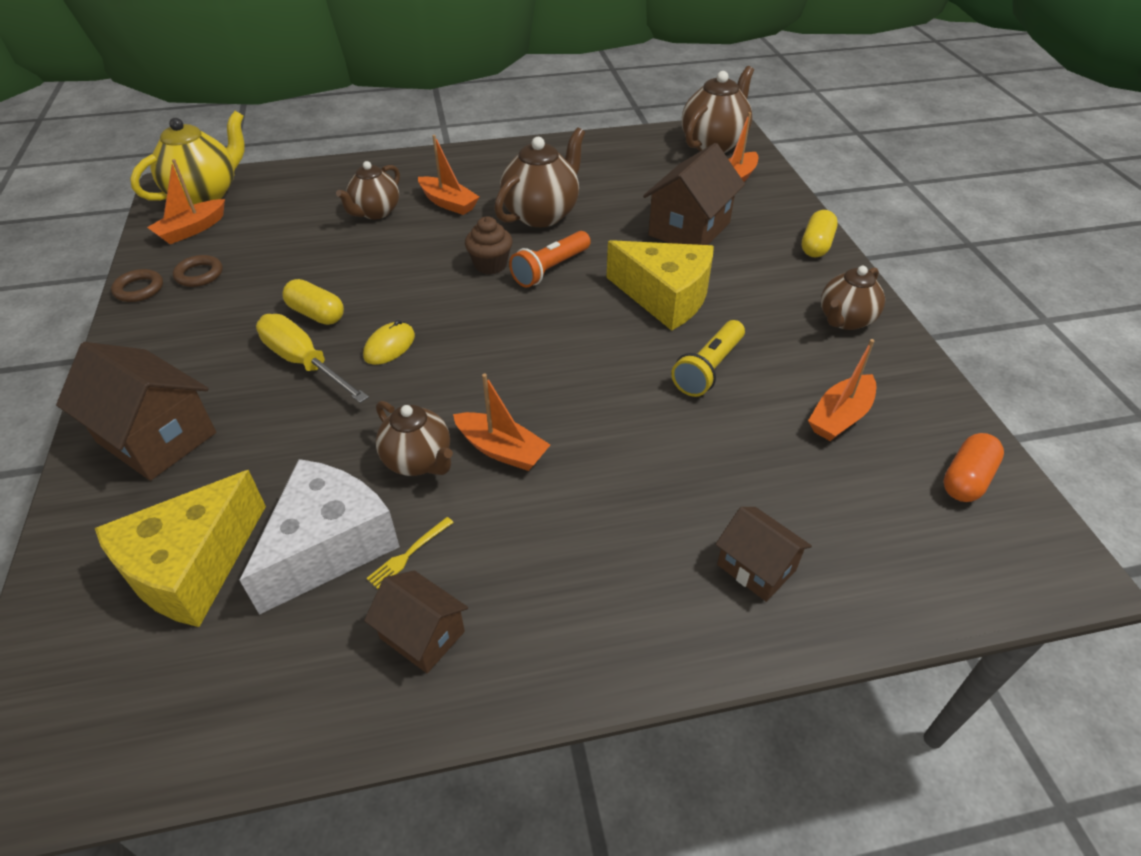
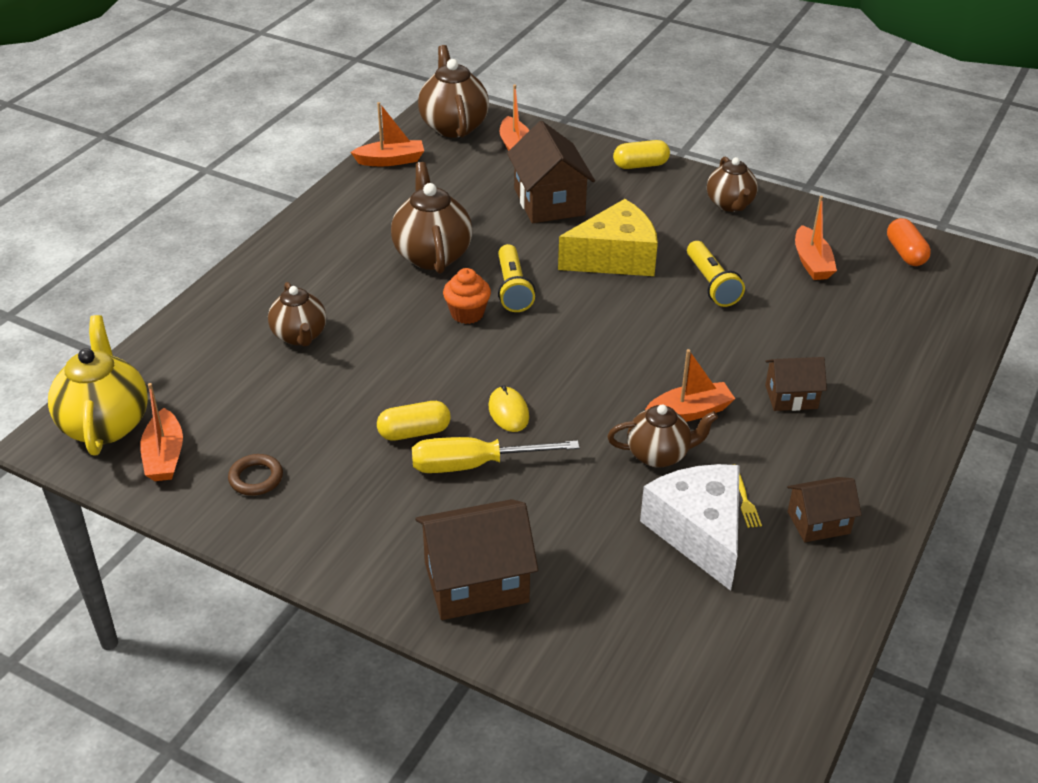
camera: 50 degrees left, 5 degrees down
(139, 289) = (228, 525): brown ring -> none
(192, 567) = (651, 609): yellow cheese -> none
(448, 203) = (344, 291): orange boat -> orange boat (390, 160)
(490, 265) = (467, 313): brown cupcake -> orange cupcake
(550, 269) = (513, 289): orange flashlight -> yellow flashlight
(756, 567) = (893, 365): brown house -> brown house (791, 397)
(816, 245) = (640, 165): yellow capsule -> yellow capsule turned 75 degrees counterclockwise

